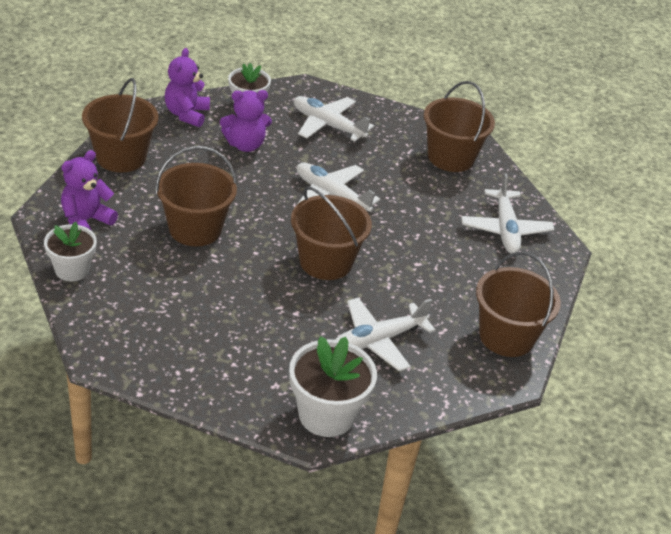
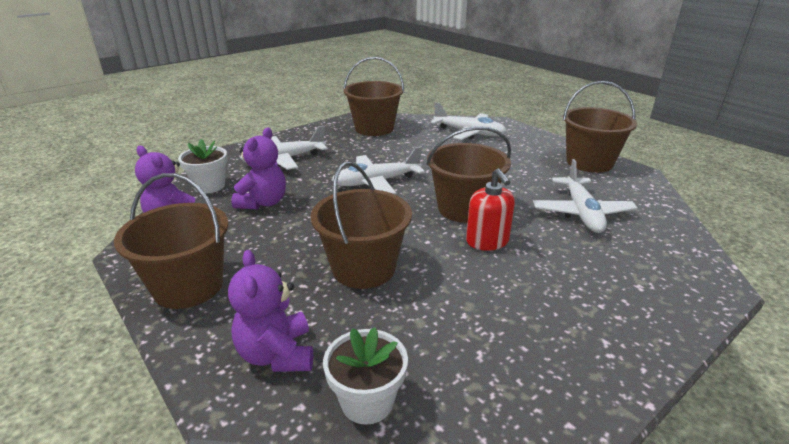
camera: 55 degrees left, 10 degrees down
(280, 287) = (487, 241): none -> red soap dispenser
(326, 415) = (686, 267): white flower pot -> none

